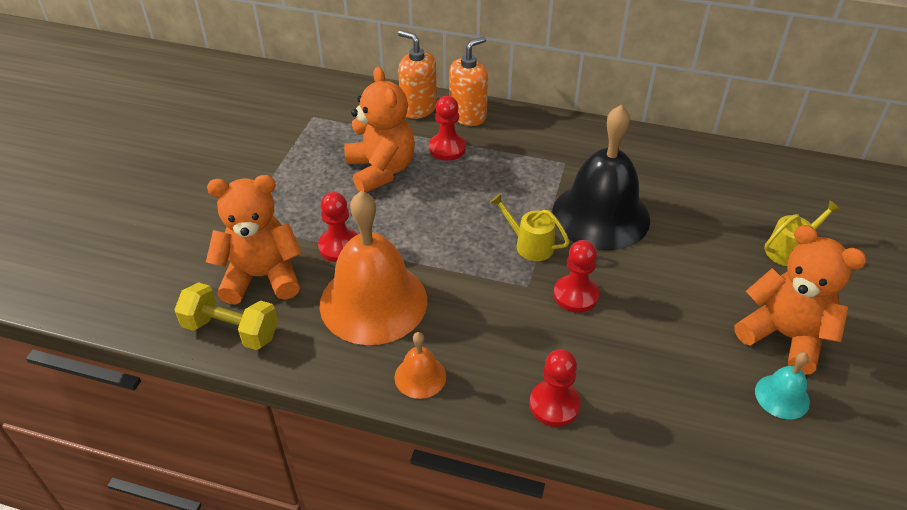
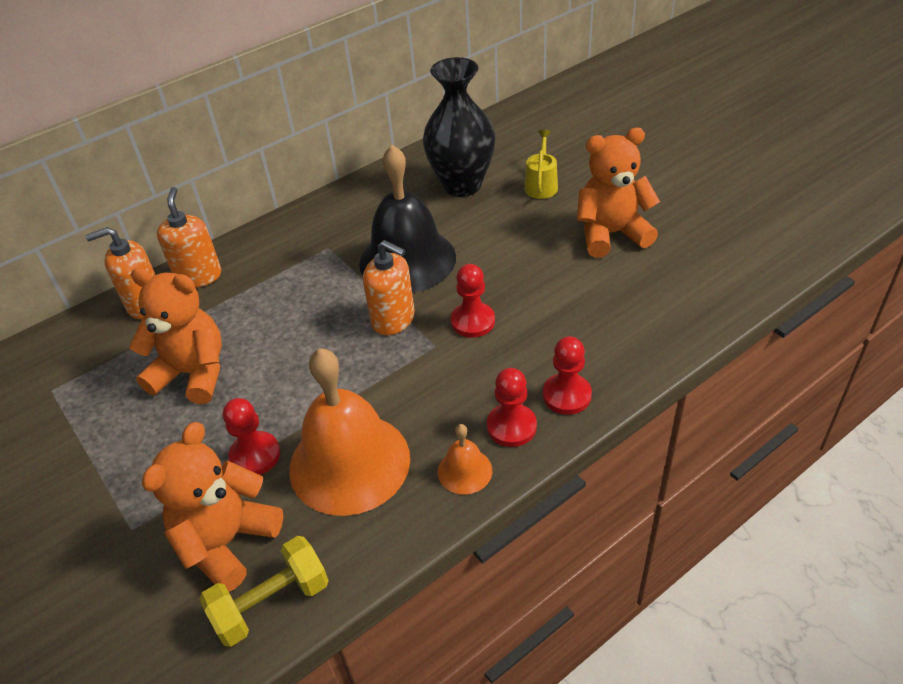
camera: 50 degrees left, 0 degrees up
(447, 148) = (222, 312): red pawn -> red pawn (511, 426)
(530, 245) = (393, 319): yellow watering can -> orange soap dispenser
(725, 198) = (462, 185): none -> black vase
(782, 396) = (659, 266): turquoise bell -> none

